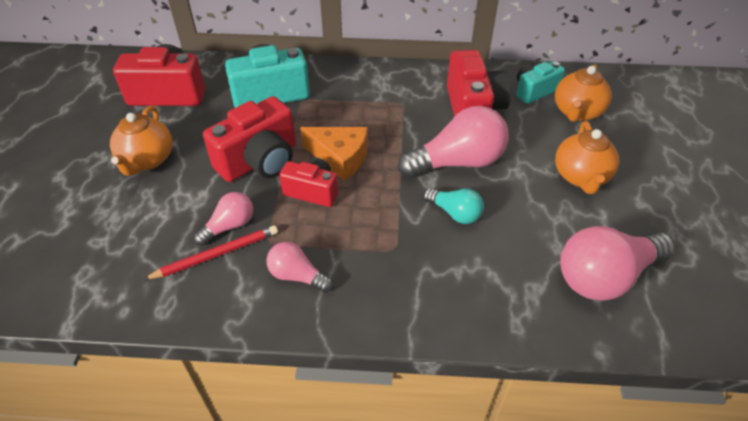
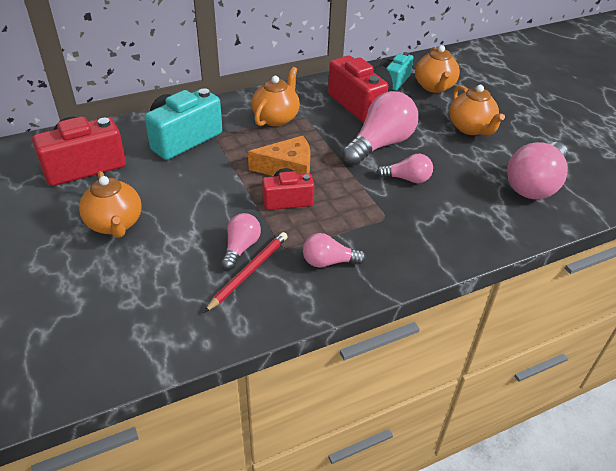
camera: 30 degrees left, 5 degrees down
(259, 161) = (222, 192): red camera -> none
(373, 98) = (276, 118): none -> orange teapot
(454, 213) = (407, 179): turquoise light bulb -> pink light bulb

